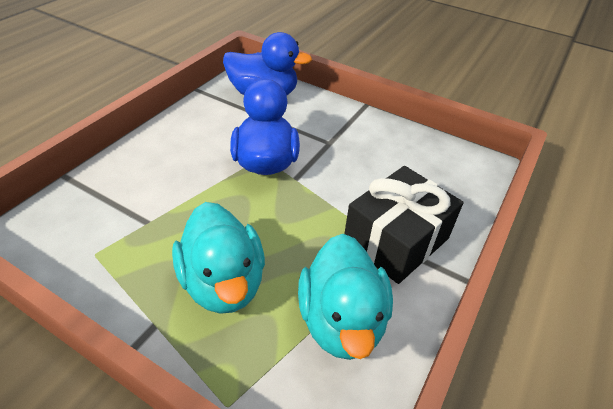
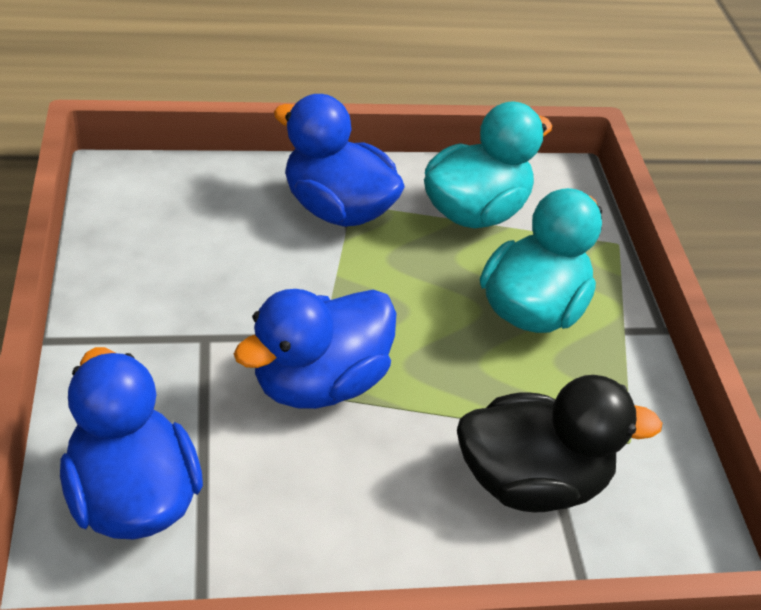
camera: 130 degrees left, 0 degrees up
(131, 197) = (532, 481): none -> black duck
(396, 240) = (337, 209): black gift -> blue duck

